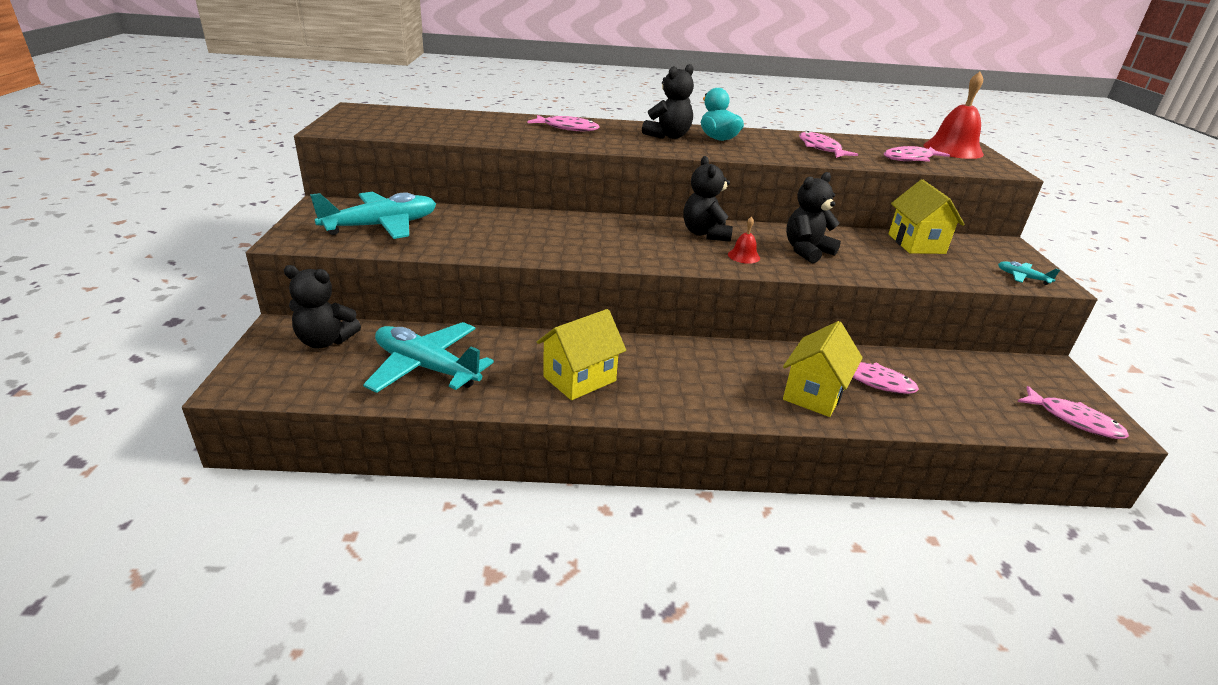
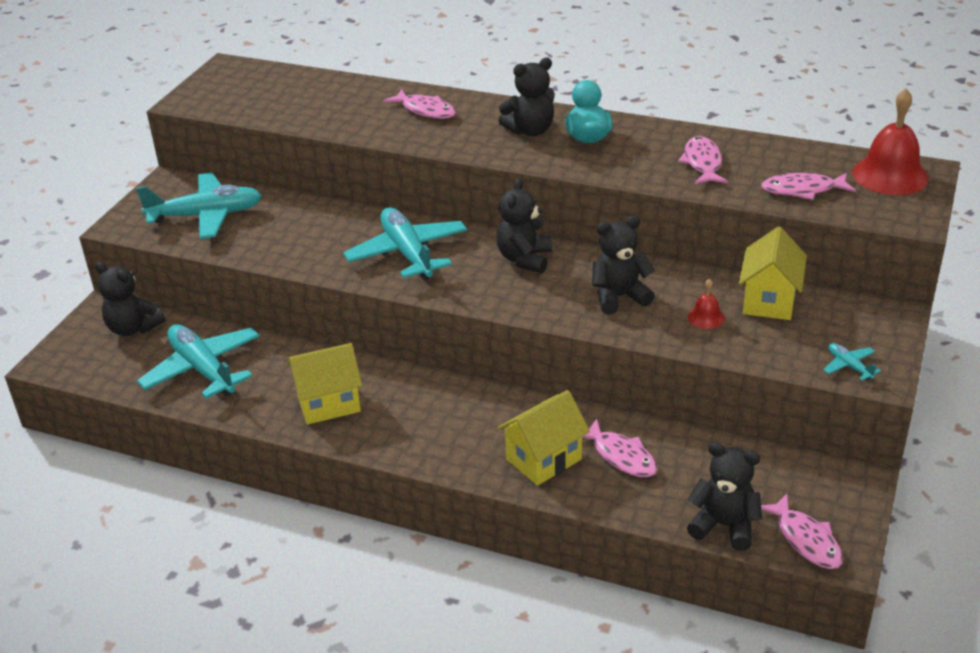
camera: 25 degrees right, 5 degrees up
(601, 238) = (407, 253): none -> turquoise plane
(743, 256) = (540, 295): red bell -> red bell (706, 317)
(1006, 421) = (724, 526): none -> black teddy bear

